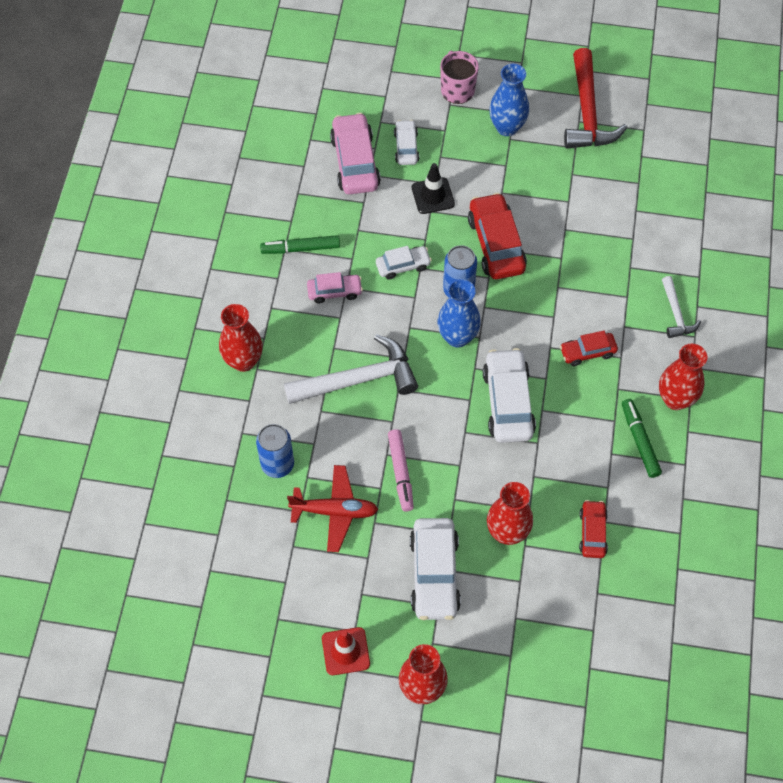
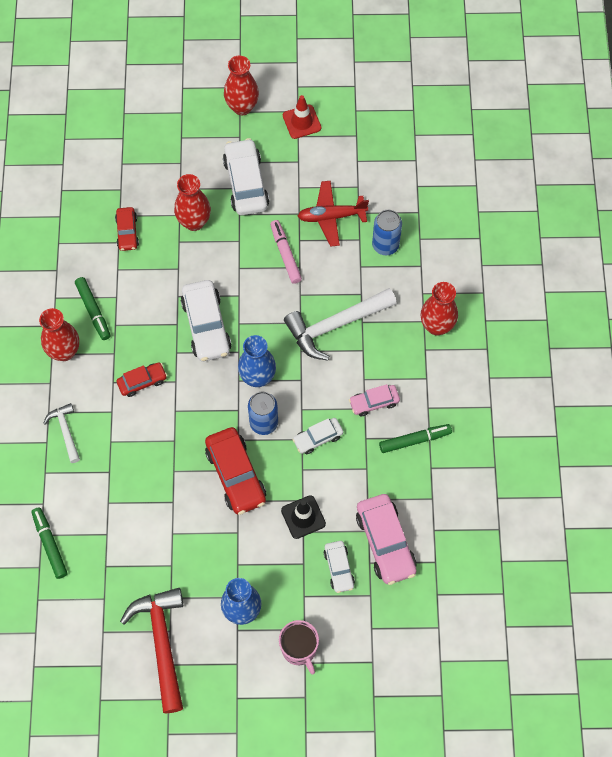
camera: 170 degrees right, 5 degrees up
(694, 209) = (50, 544): none -> green marker

